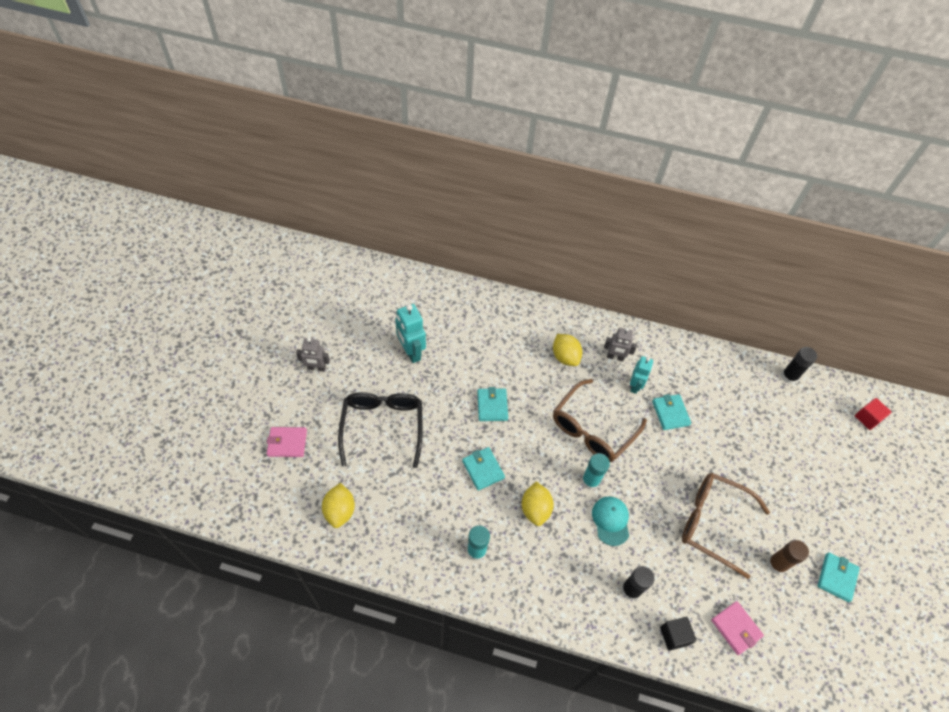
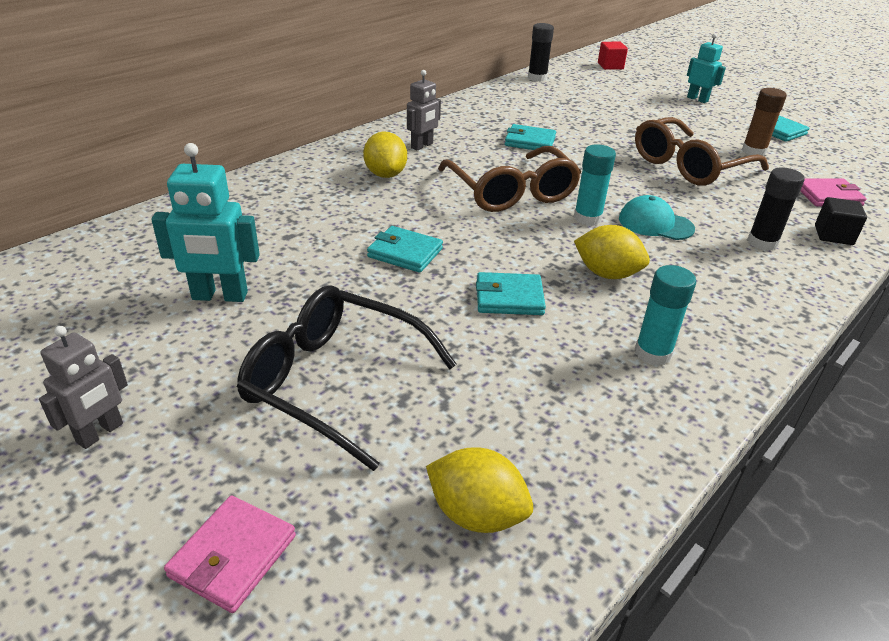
camera: 60 degrees left, 20 degrees down
(565, 357) = (385, 174): yellow lemon -> yellow lemon turned 75 degrees clockwise
(635, 386) = (474, 148): turquoise robot -> turquoise robot (697, 99)

